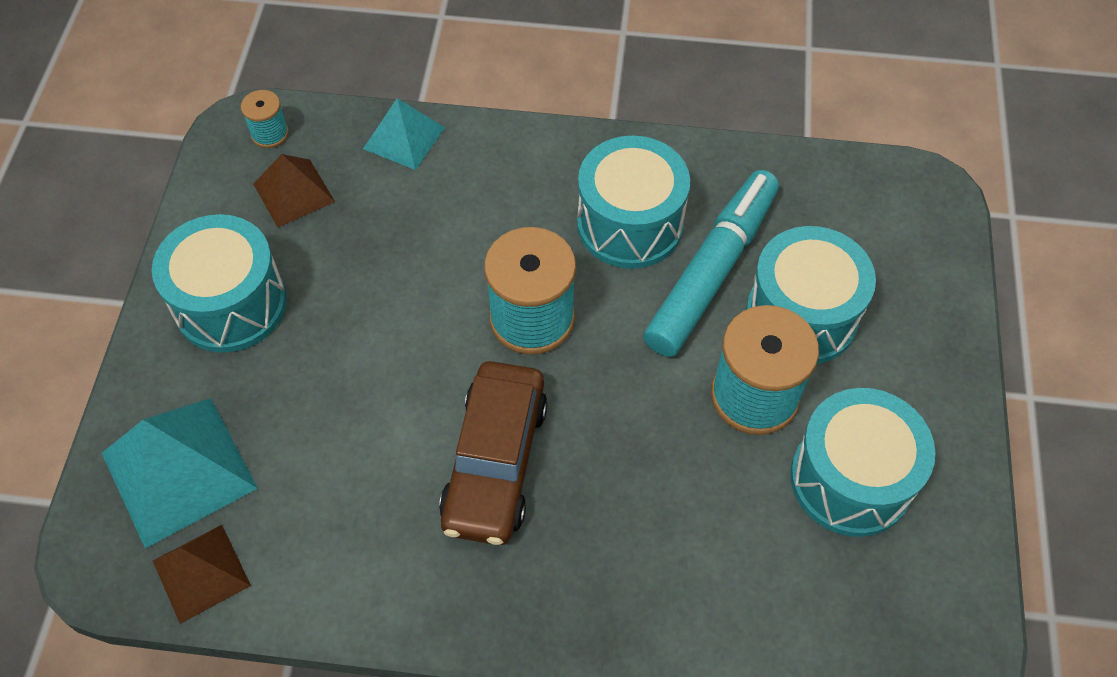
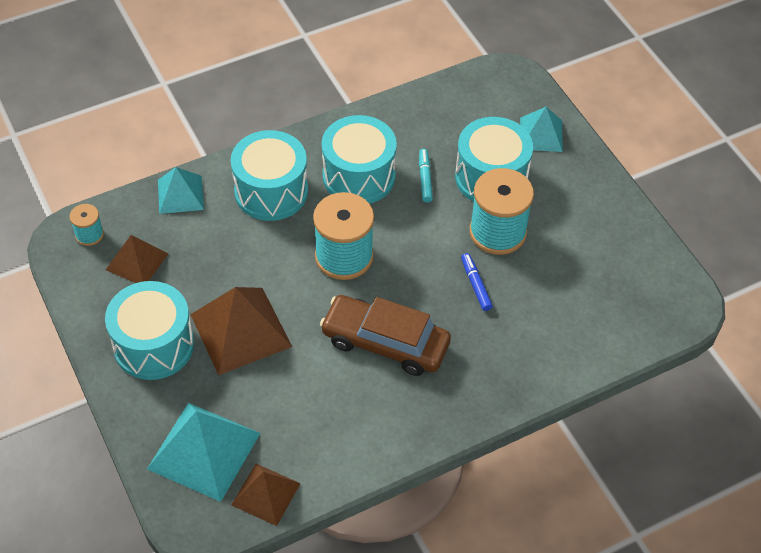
camera: 35 degrees left, 5 degrees down
(339, 343) = (240, 330): none -> brown pyramid
(495, 462) = (385, 343): brown car -> brown car turned 135 degrees clockwise
(670, 452) = (475, 285): none -> blue marker
(711, 272) = (425, 179): turquoise marker -> turquoise marker, size x0.41
(850, 479) = (577, 248): turquoise drum -> turquoise drum (271, 191)
(914, 293) = (541, 134): none -> turquoise pyramid

